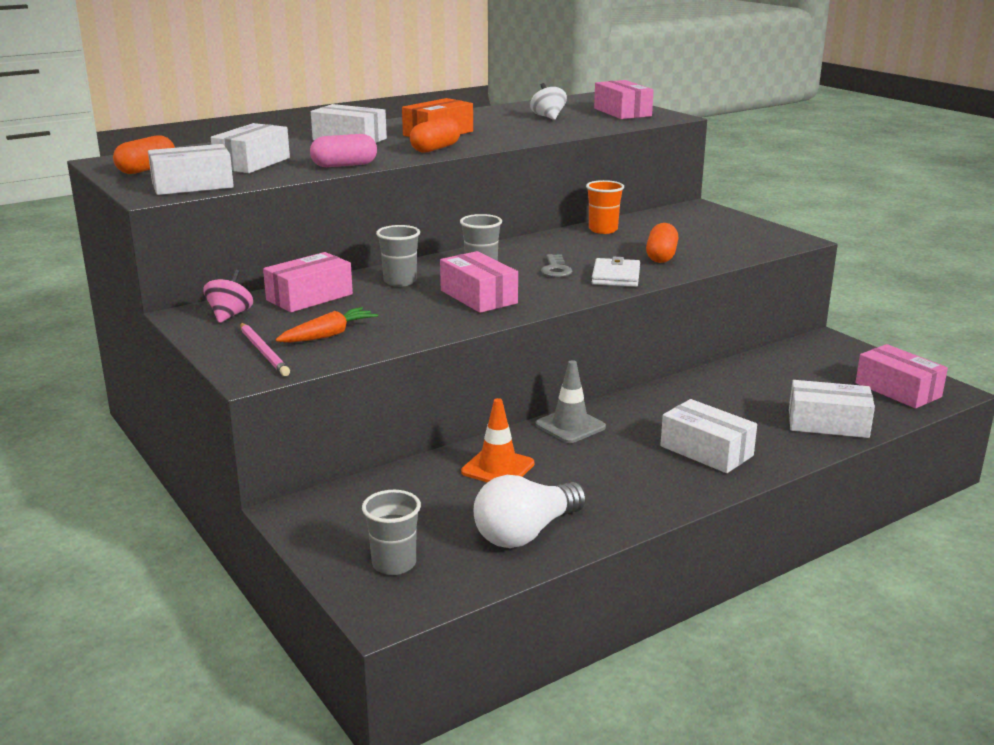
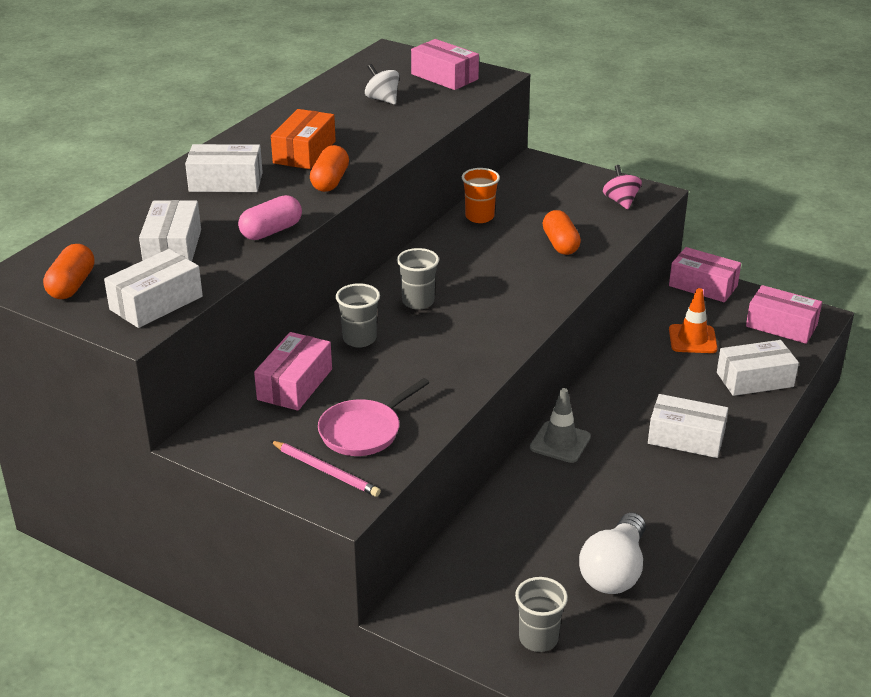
camera: 25 degrees left, 10 degrees up
(230, 315) = (243, 431): pink spinning top -> pink spinning top (621, 201)
(329, 335) = (363, 431): orange carrot -> pink pan
(478, 297) = (450, 342): pink box -> pink box (703, 286)
(498, 468) = (538, 509): orange traffic cone -> orange traffic cone (692, 339)
(555, 269) = (484, 285): grey key -> none
(616, 276) = (544, 282): white wallet -> none

